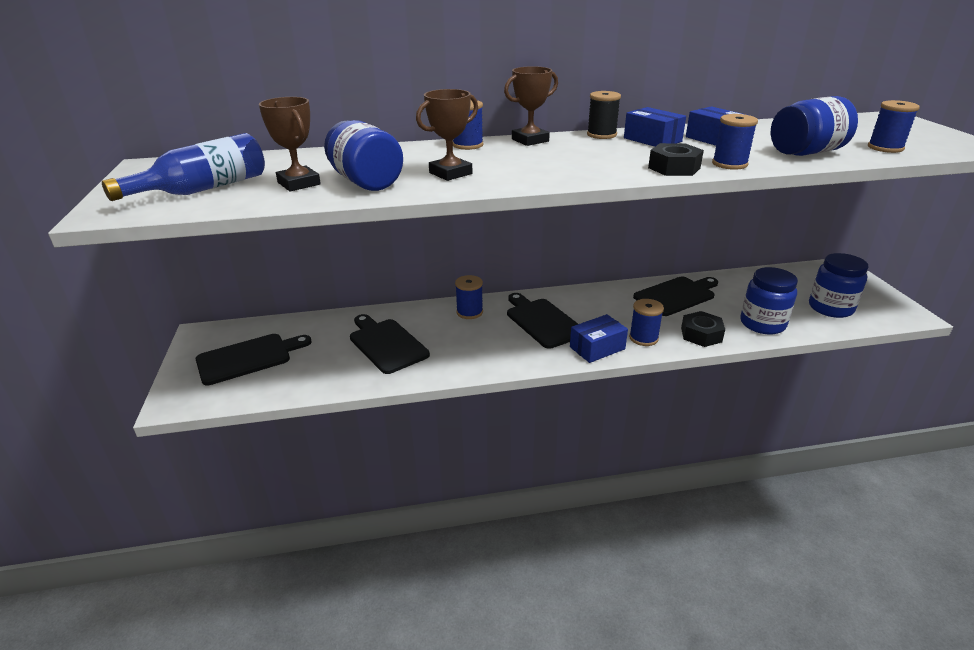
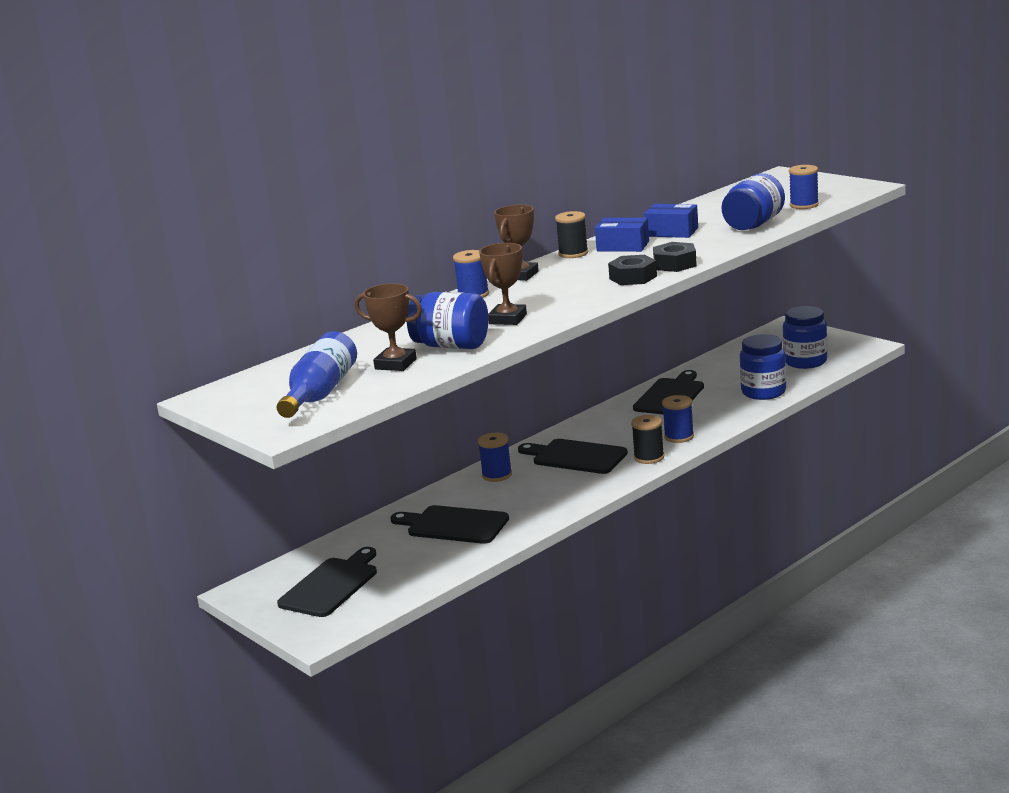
camera: 30 degrees left, 10 degrees down
(597, 348) = (649, 457): blue box -> black spool
(701, 334) = (723, 417): black nut -> black nut (633, 277)
(729, 164) = (710, 249): blue spool -> none

